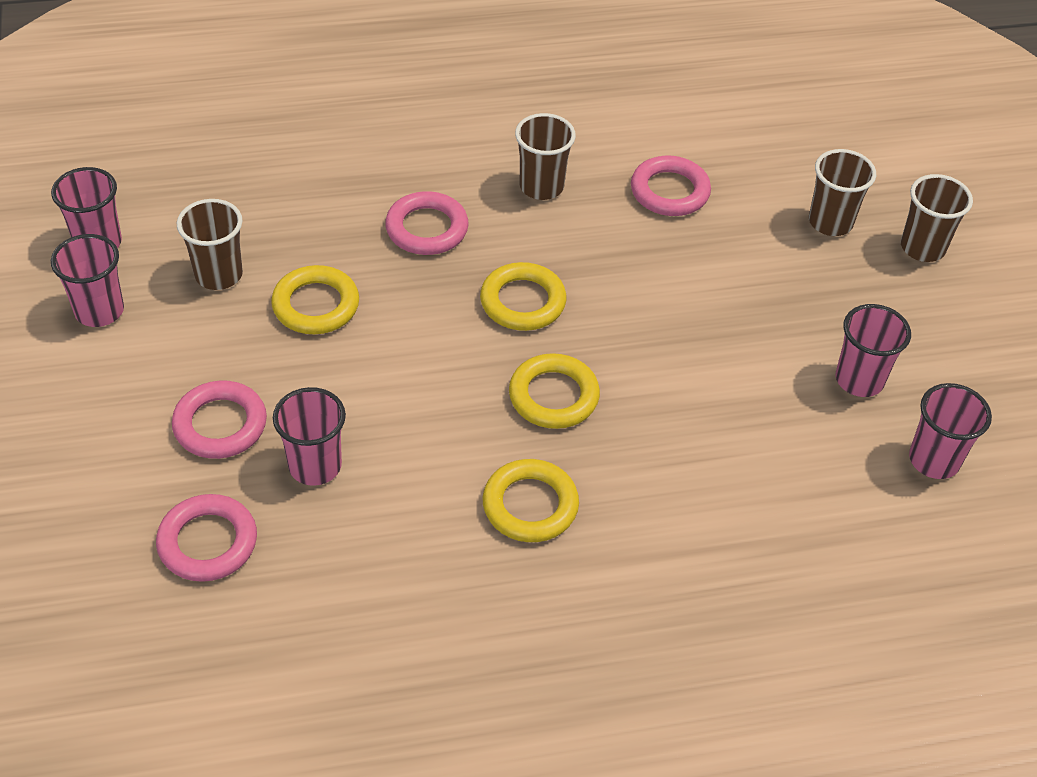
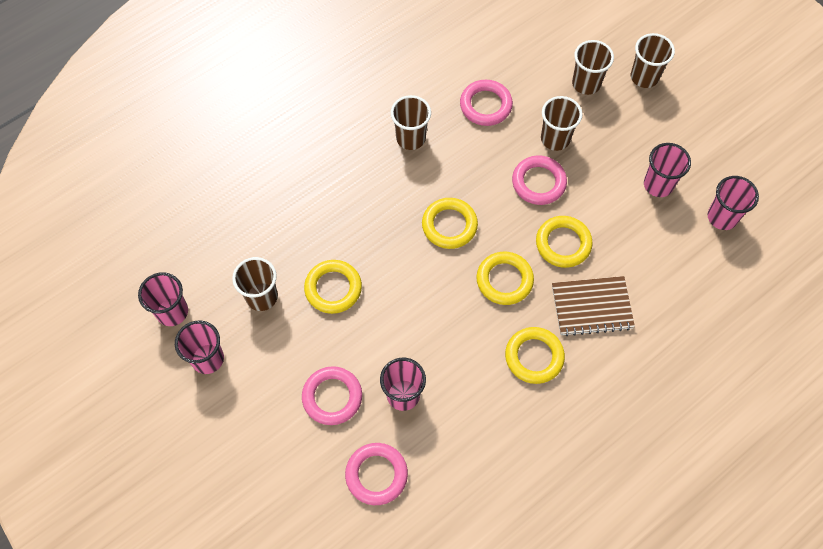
camera: 25 degrees left, 15 degrees up
(427, 229) = (363, 202): pink ring -> pink ring (538, 182)
(658, 483) = (591, 307): none -> brown notebook
(668, 390) = (563, 244): none -> yellow ring
(742, 266) = (555, 139): none -> brown cup

